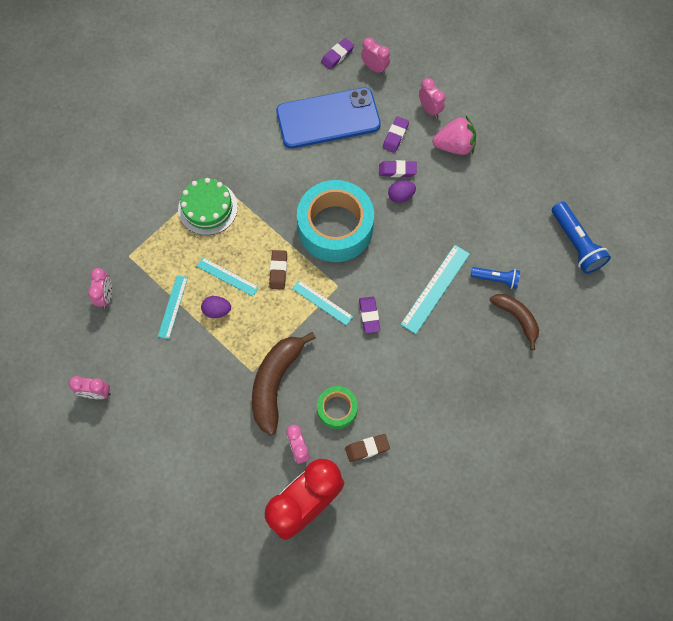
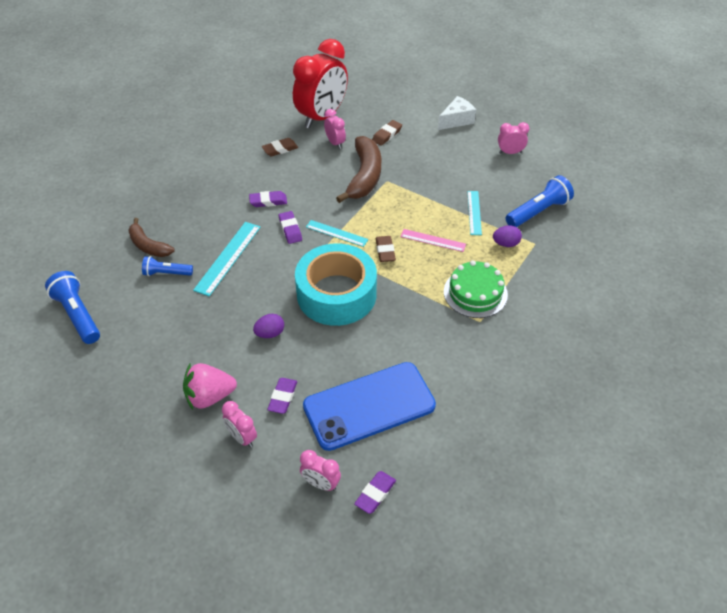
camera: 170 degrees right, 20 degrees down
(106, 296) = (538, 212): pink clock -> blue flashlight
(138, 465) = (456, 120): none -> white cheese
(217, 310) = (432, 215): purple egg -> purple egg (506, 244)
(227, 276) = (433, 240): turquoise ruler -> pink ruler
(232, 452) = (387, 135): none -> brown eraser
(337, 409) = (308, 167): green tape -> none
(397, 170) = (276, 359): purple eraser -> purple eraser (268, 201)

